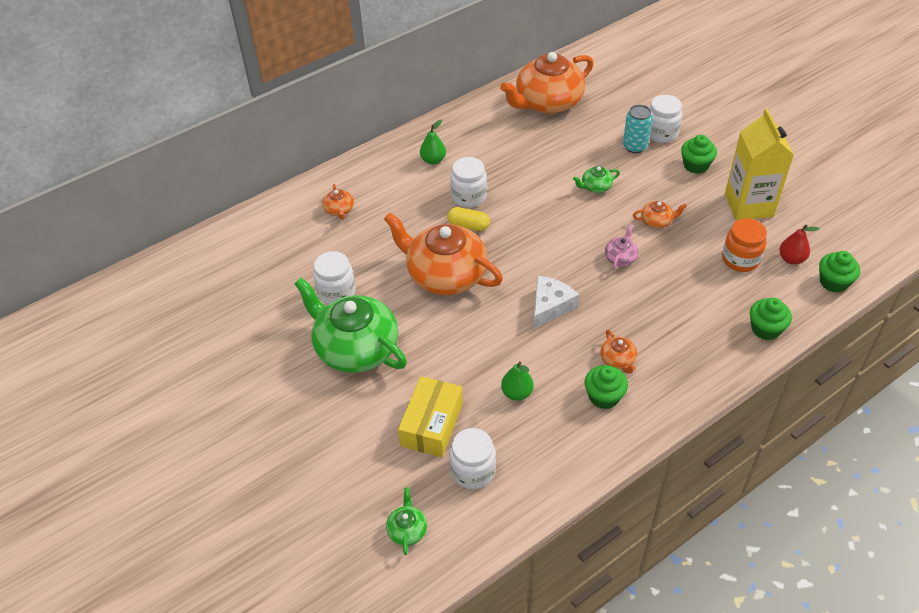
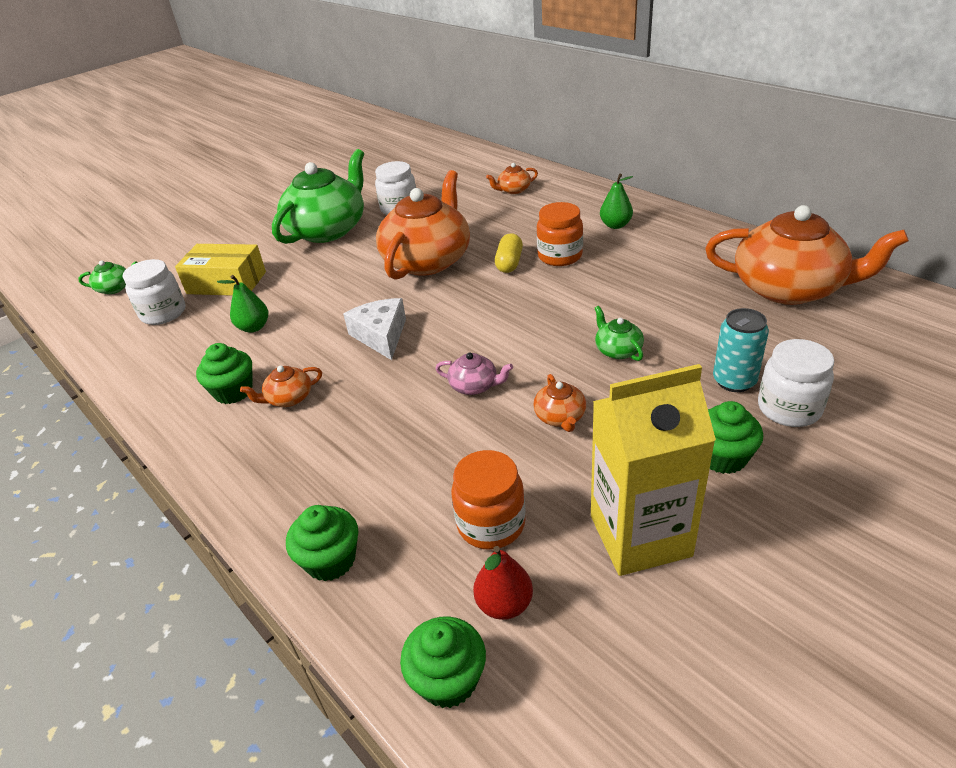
camera: 85 degrees right, 10 degrees down
(469, 196) = (560, 256): white jar -> orange jar
(547, 102) = (789, 288): orange teapot -> orange teapot turned 150 degrees clockwise
(550, 306) = (381, 335): white cheese -> white cheese turned 135 degrees counterclockwise

